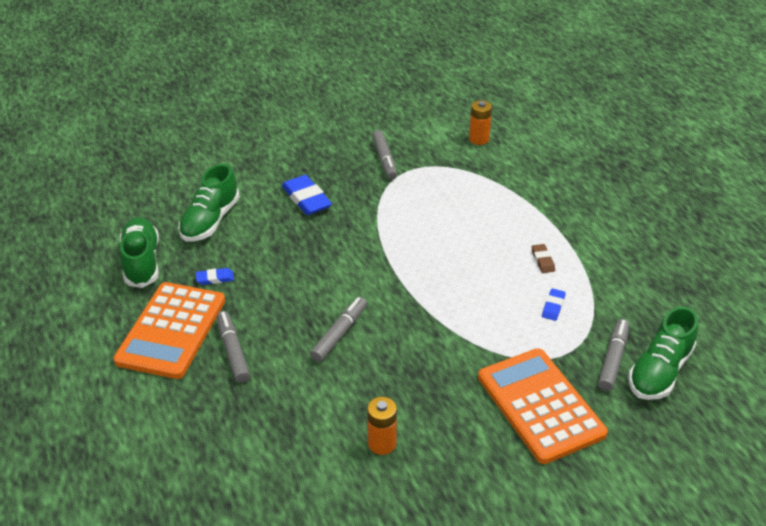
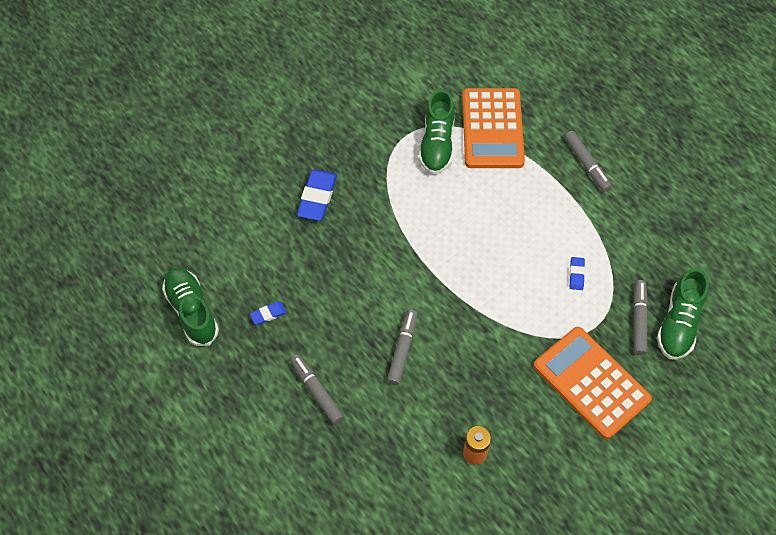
camera: 15 degrees left, 20 degrees up
(172, 330) = (253, 382): orange calculator -> orange calculator (492, 129)
(210, 221) = (236, 246): green shoe -> green shoe (437, 144)
(306, 199) = (317, 197): blue eraser -> blue eraser turned 60 degrees clockwise
(384, 159) = (374, 129): grey marker -> grey marker (586, 164)
(479, 139) = (456, 82): orange battery -> none
(542, 260) = (554, 223): brown eraser -> none

